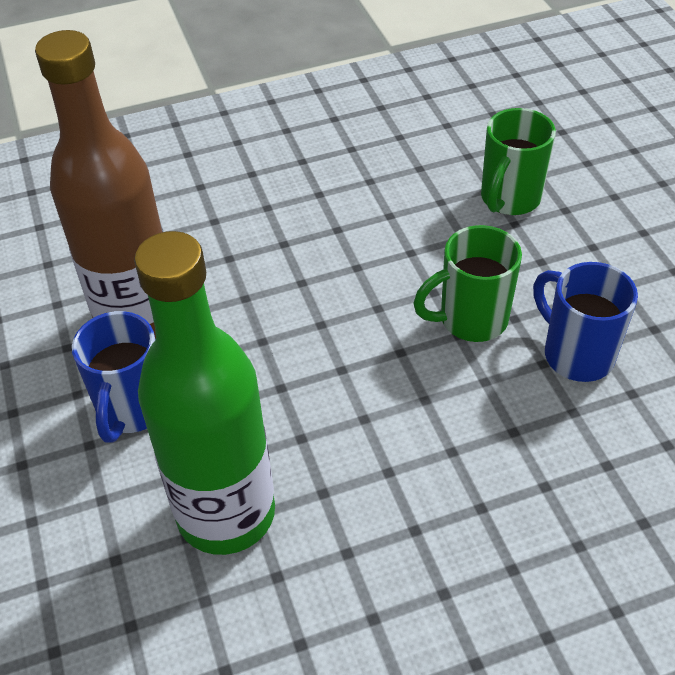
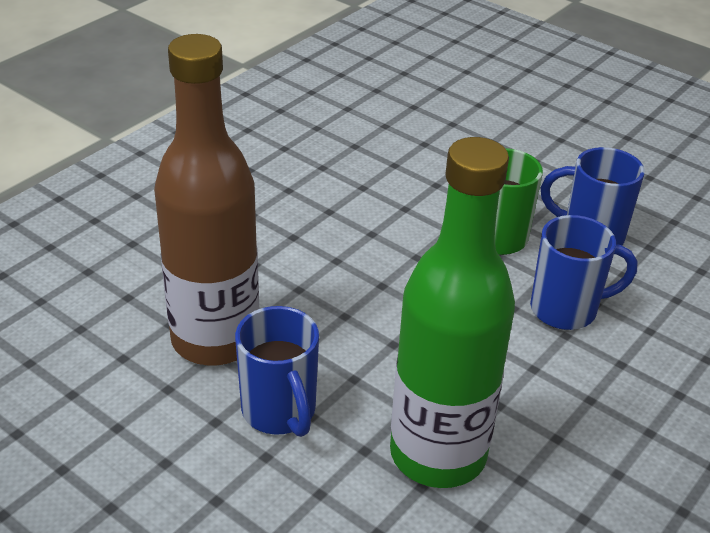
camera: 35 degrees left, 10 degrees down
(476, 425) = (566, 309): none -> blue mug
(509, 199) = (445, 147): green mug -> none

